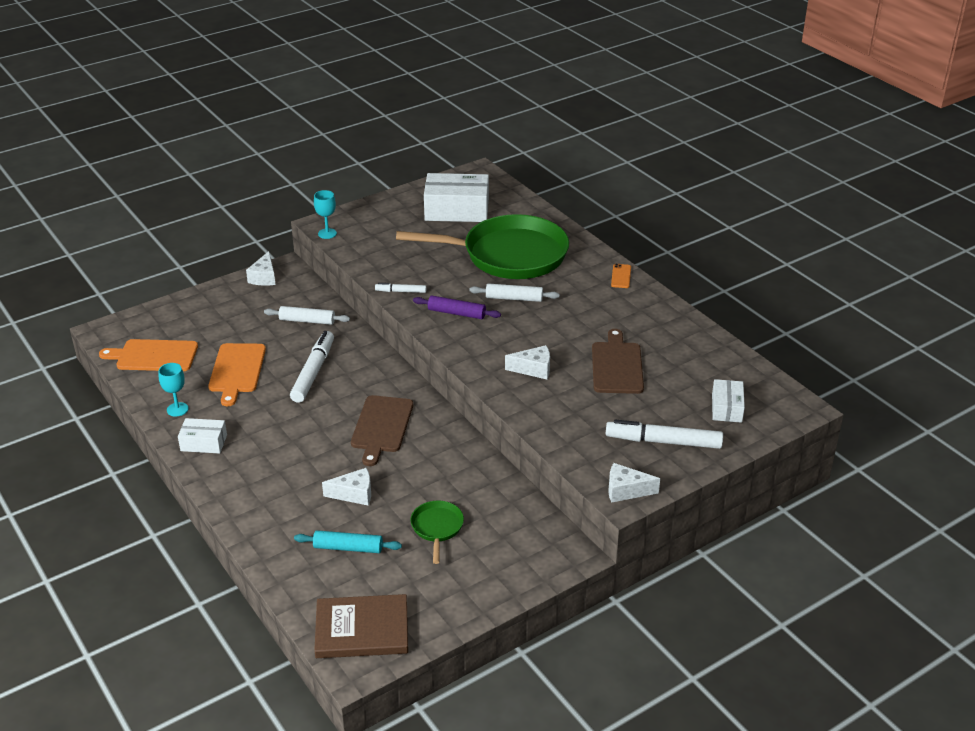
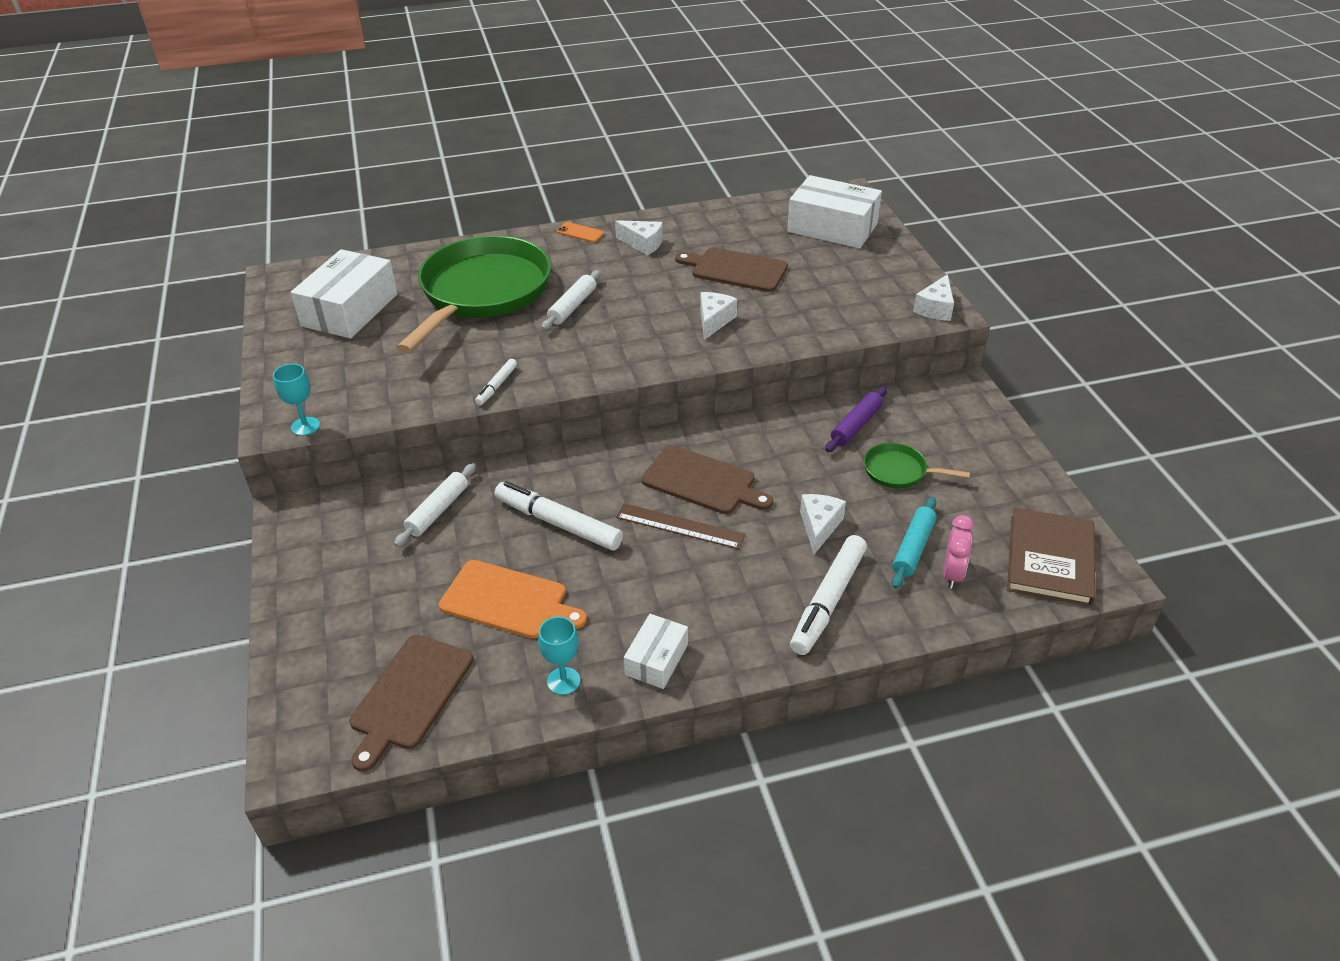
camera: 70 degrees left, 5 degrees up
(154, 356) = (410, 695): orange cutting board -> brown cutting board
(264, 277) = (296, 538): white cheese -> white cheese (643, 244)
(326, 573) = (952, 574): none -> pink clock
(330, 426) = (679, 526): none -> brown ruler
(456, 313) = (573, 352): purple rolling pin -> purple rolling pin (856, 425)
(663, 441) = (869, 271): white marker -> white marker (828, 601)
(726, 408) = (832, 227): white box -> white box, size x1.84

